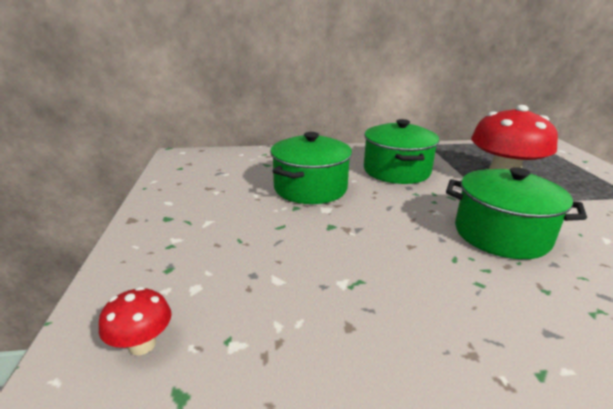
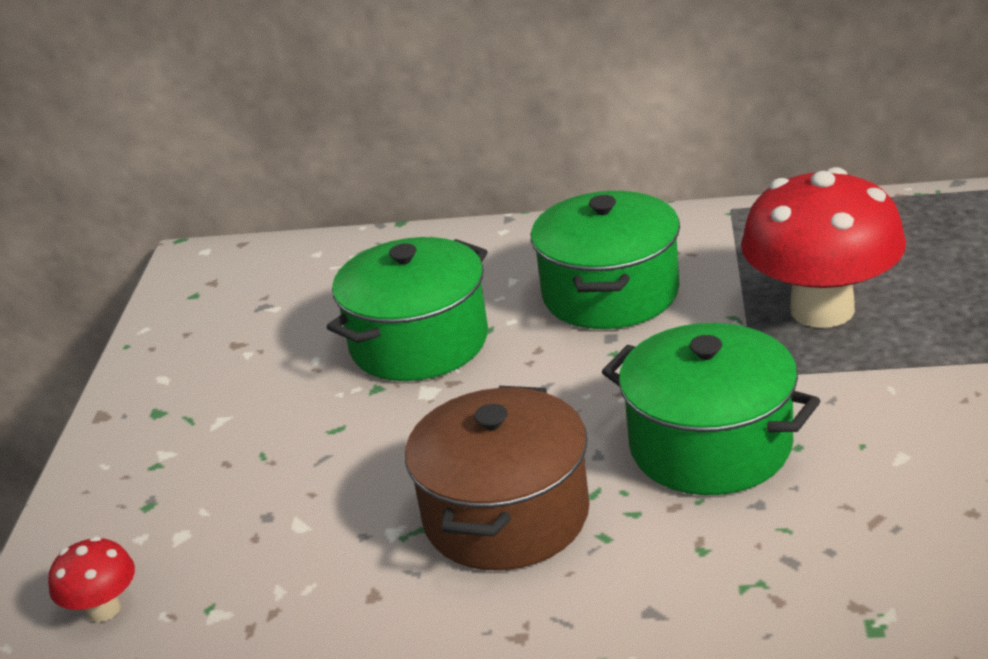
camera: 15 degrees right, 5 degrees up
(410, 272) = (506, 516): none -> brown pot

